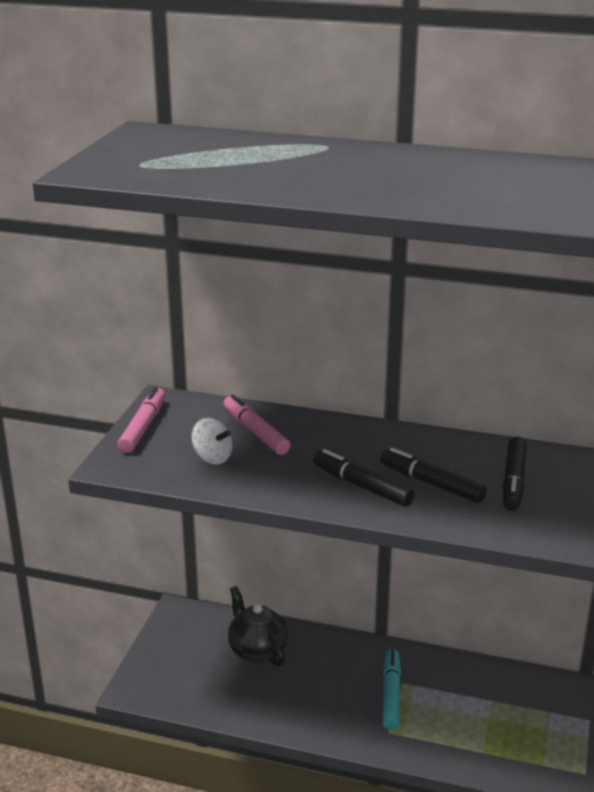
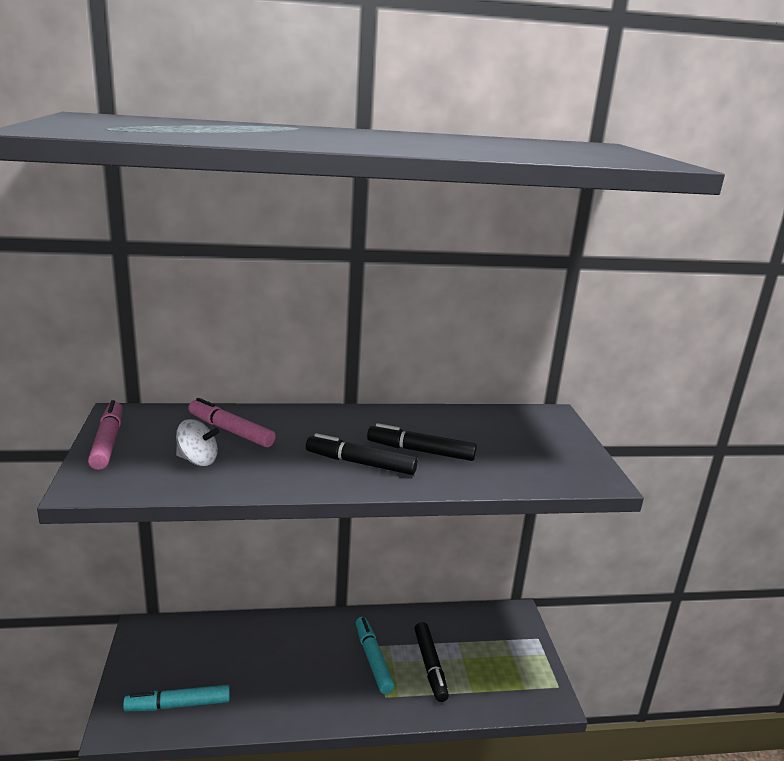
camera: 25 degrees left, 5 degrees down
(190, 687) = (178, 705): none -> turquoise marker
(257, 650) = (234, 648): black teapot -> none
(513, 481) = (486, 438): black marker -> black marker (430, 666)

